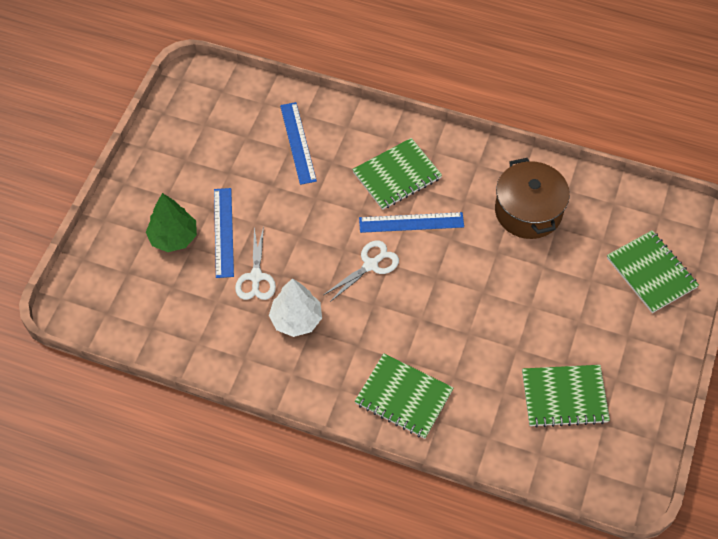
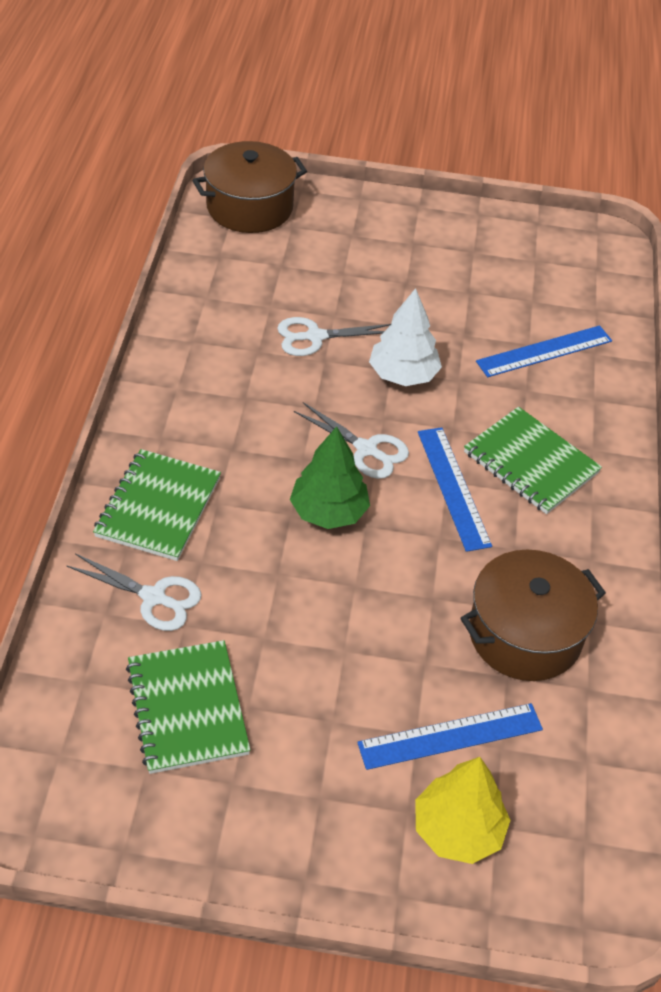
camera: 75 degrees right, 10 degrees down
(96, 298) = (249, 207): none -> brown pot
(173, 237) = (353, 257): green tree -> green tree (329, 512)
(223, 232) = (375, 299): blue ruler -> blue ruler (450, 736)
(296, 320) = (259, 383): white tree -> white tree (403, 375)
(479, 407) = (153, 597): none -> white scissors
(651, 273) = (458, 830): green notebook -> yellow tree

